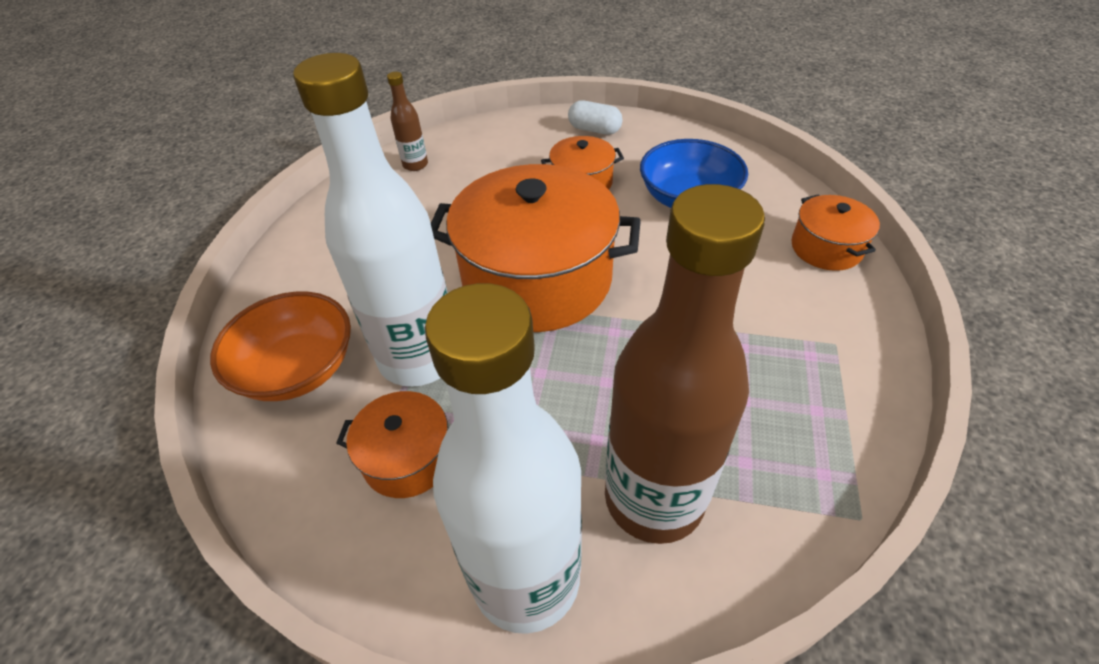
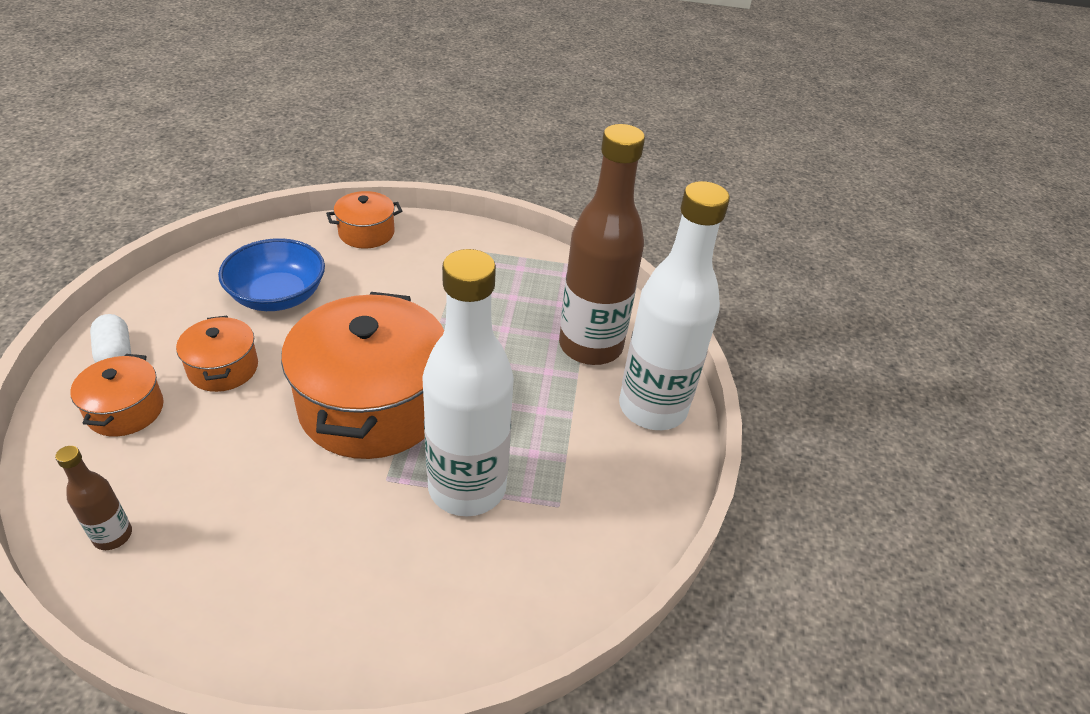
camera: 100 degrees left, 5 degrees down
(298, 368) = (477, 592): orange bowl -> none
(408, 458) = (572, 482): orange pot -> orange pot (125, 410)
(594, 130) = (115, 354): white capsule -> white capsule turned 45 degrees counterclockwise

